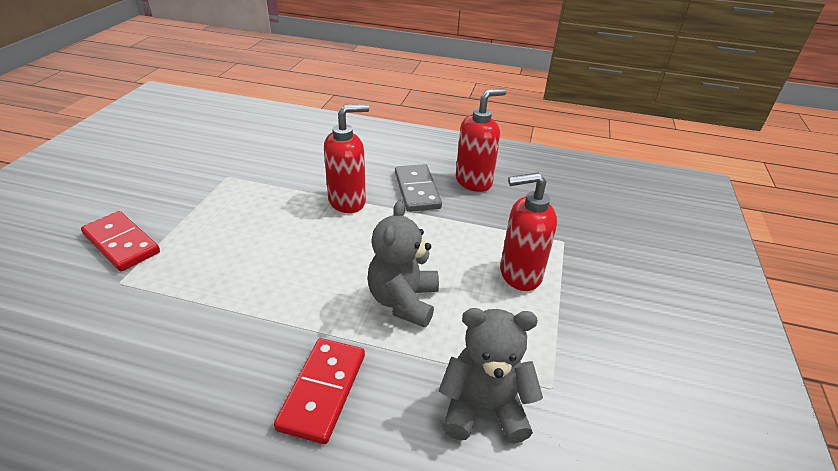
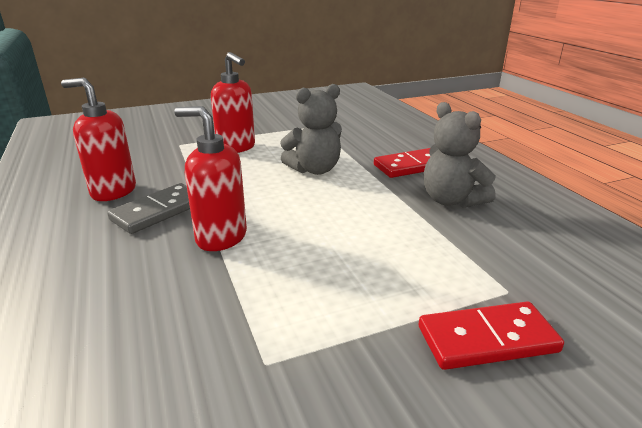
camera: 125 degrees left, 10 degrees down
(122, 243) = (487, 339): red domino -> red domino turned 75 degrees clockwise
(484, 408) = (351, 134): grey teddy bear -> grey teddy bear (451, 200)

